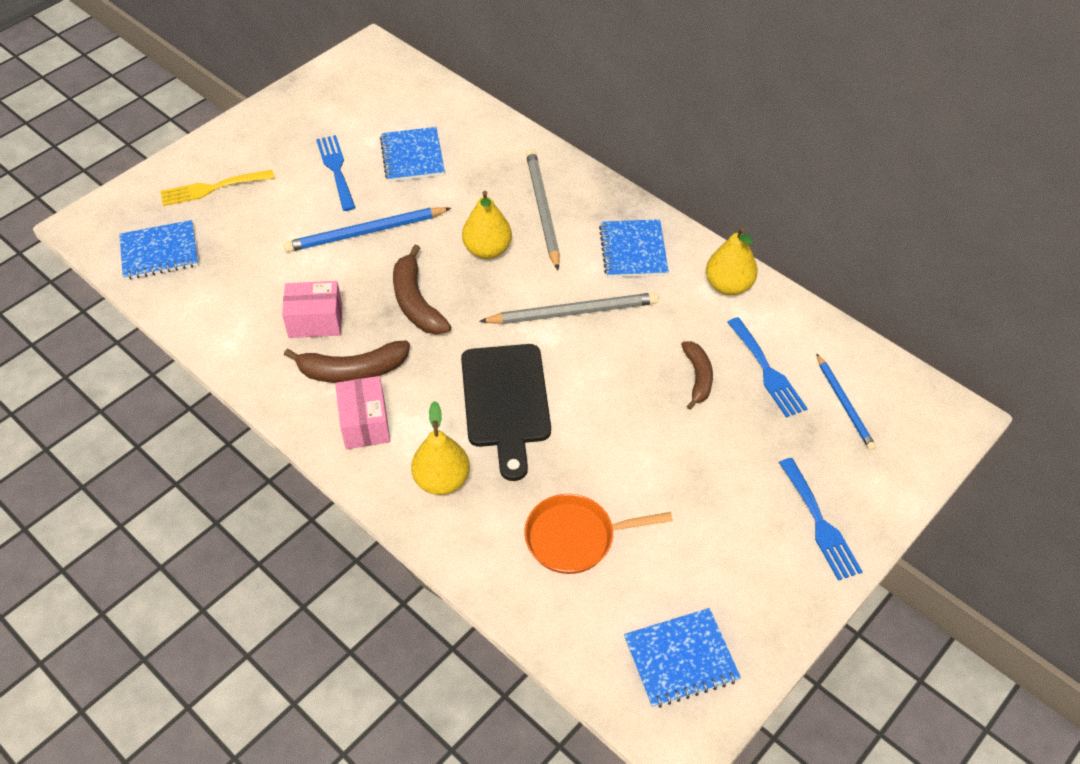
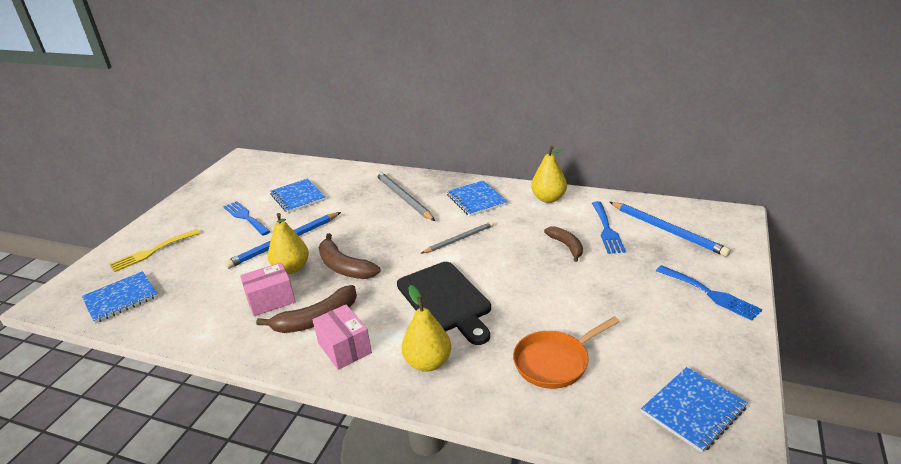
camera: 20 degrees left, 20 degrees down
(487, 250) = (379, 226): yellow pear -> yellow pear (291, 268)
(573, 312) = (459, 239): grey pencil -> grey pencil, size x0.64
(767, 371) = (607, 229): blue fork -> blue fork turned 45 degrees clockwise
(844, 404) = (667, 230): blue pencil -> blue pencil, size x1.56

